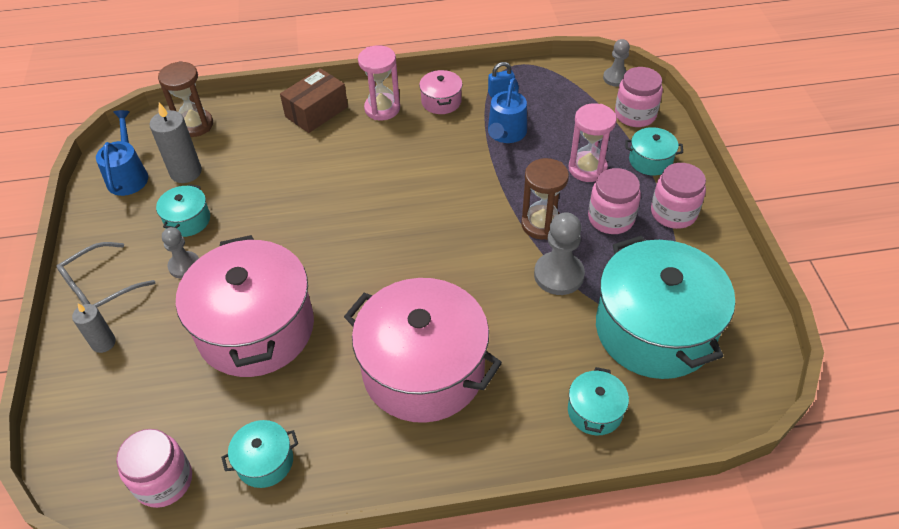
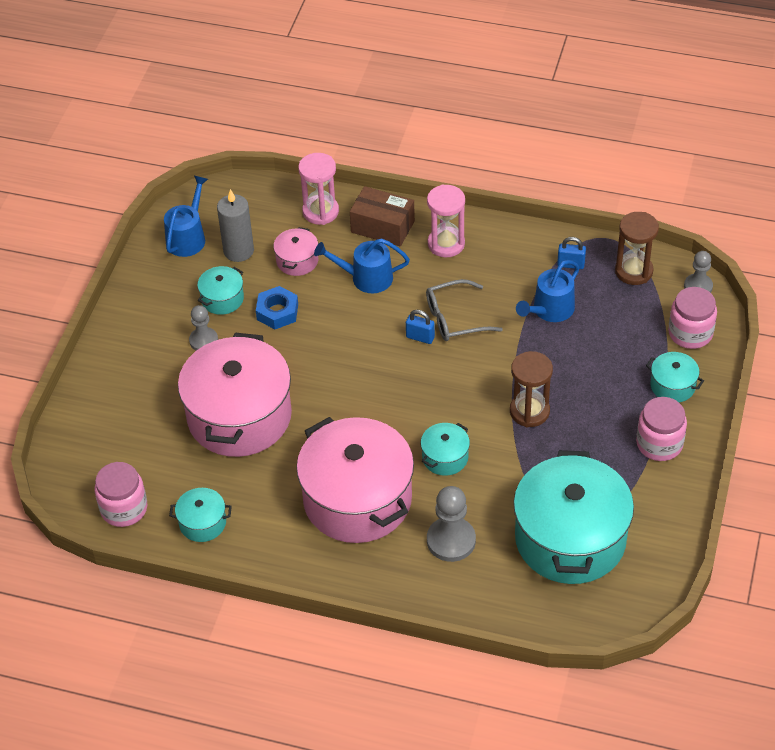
camera: 25 degrees right, 0 degrees up
(100, 287) = (129, 335): grey glasses -> grey glasses (455, 318)
(103, 343) = (116, 385): grey candle -> none
(195, 125) = (265, 204): brown hourglass -> brown hourglass (633, 271)
(250, 214) = (277, 312): none -> blue nut
(316, 112) = (382, 227): brown box -> brown box turned 45 degrees clockwise
(323, 158) = (366, 278): none -> blue watering can
(402, 193) = (420, 337): none -> blue padlock
(441, 101) = (507, 255): pink pot -> pink pot (297, 261)
(558, 275) = (517, 462): grey pawn -> grey pawn (451, 540)
(587, 168) = (606, 373): pink hourglass -> pink hourglass (320, 211)
(595, 411) = (477, 583): turquoise pot -> turquoise pot (445, 457)
(611, 218) = (597, 428): pink jar -> none

